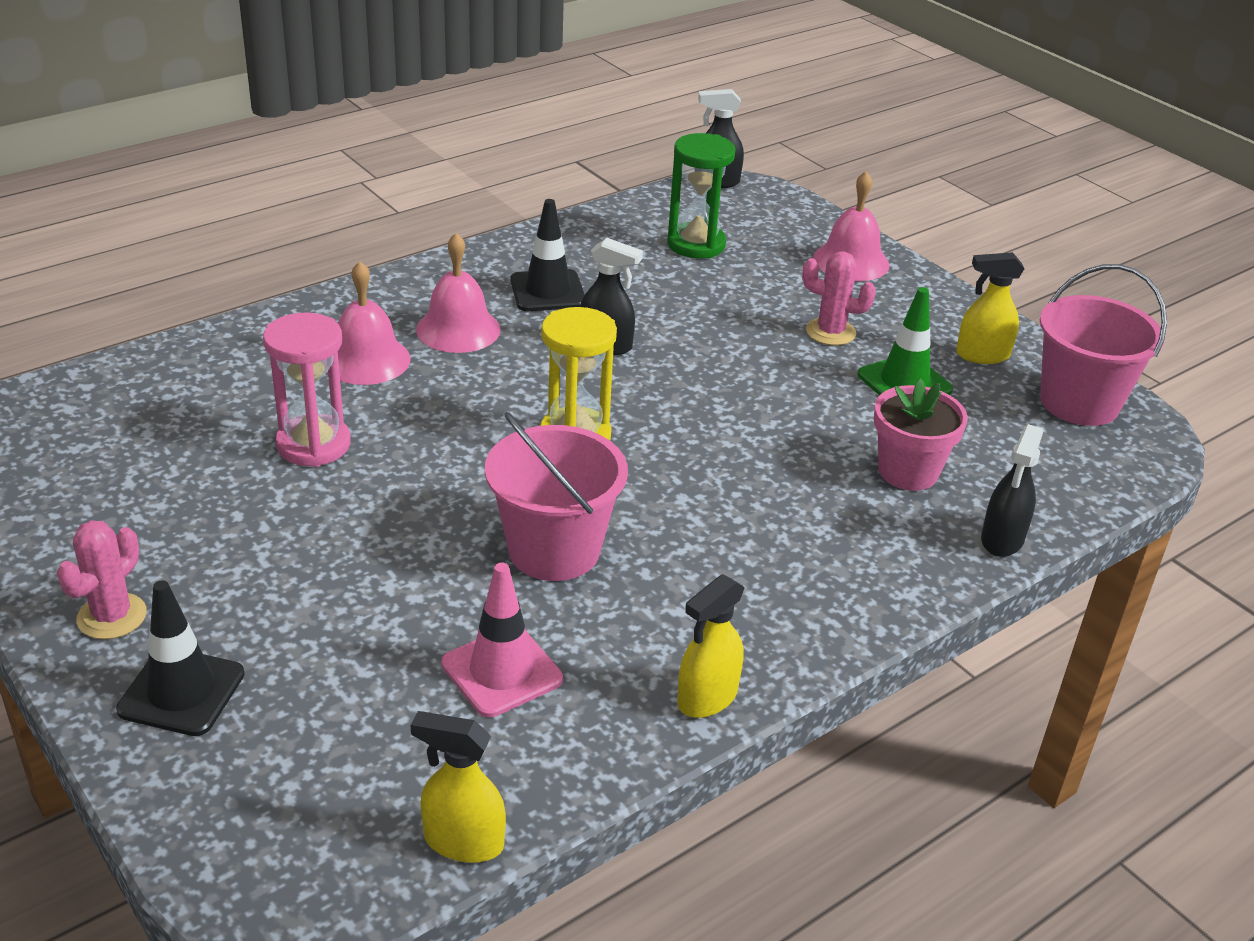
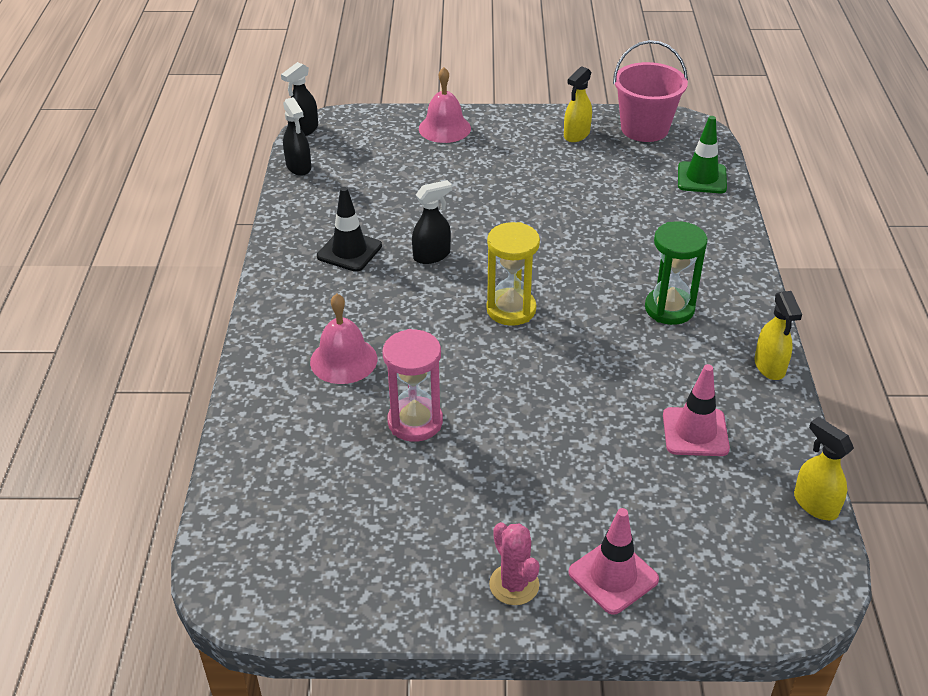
camera: 50 degrees left, 5 degrees up
(181, 692) = (613, 576): black traffic cone -> pink traffic cone
(458, 329) = (351, 306): pink bell -> none
(463, 841) = (815, 504): yellow spray bottle -> yellow spray bottle turned 90 degrees clockwise
(554, 550) = (608, 366): pink bucket -> none
(696, 244) = (364, 171): green hourglass -> green hourglass (669, 309)
(830, 332) = (505, 171): pink cactus -> none
(904, 382) = (575, 171): green traffic cone -> green traffic cone (702, 178)
(908, 472) = (650, 210): pink flower pot -> none
(1002, 540) = (728, 211): black spray bottle -> black spray bottle (299, 167)

